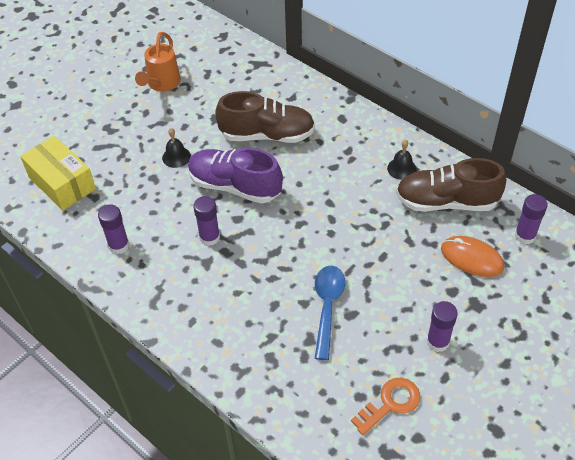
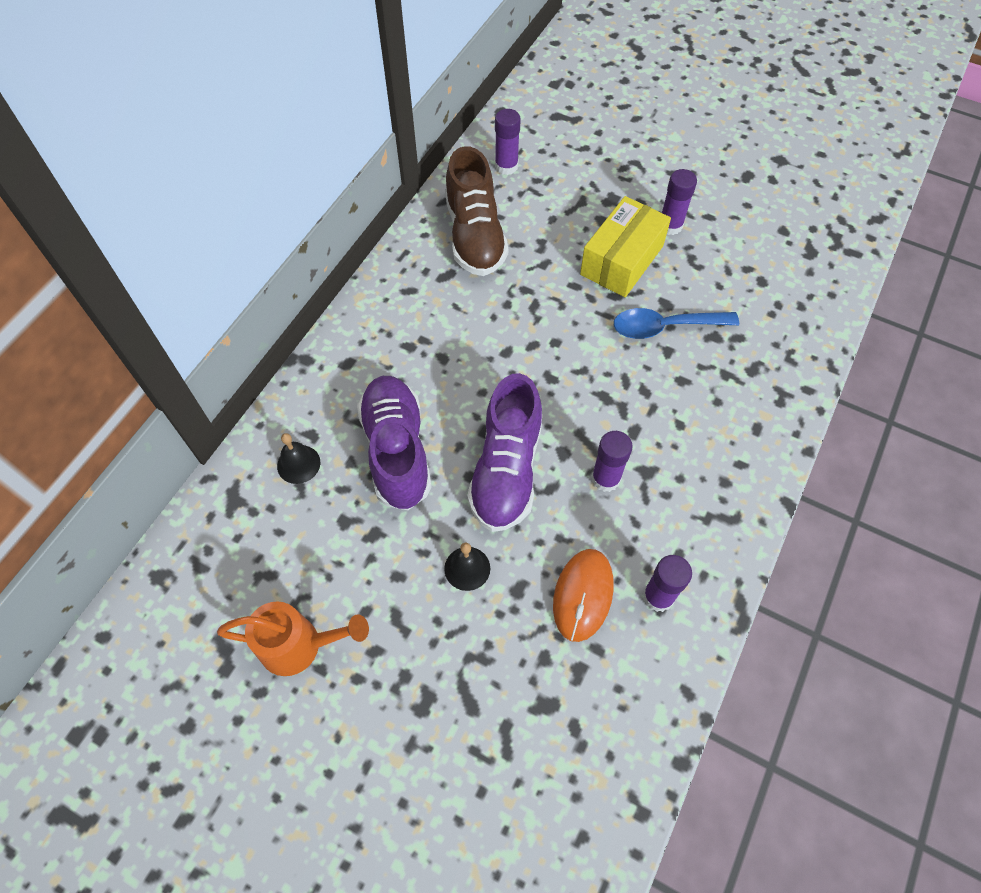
camera: 105 degrees left, 10 degrees up
(62, 183) = (565, 737): yellow box -> yellow box (621, 260)
(267, 135) = (397, 451): brown shoe -> purple shoe
(390, 403) = (758, 255): orange key -> none
(401, 168) = (430, 284): black bell -> black bell (298, 464)
(471, 258) = (551, 207): orange mouse -> orange mouse (583, 595)

